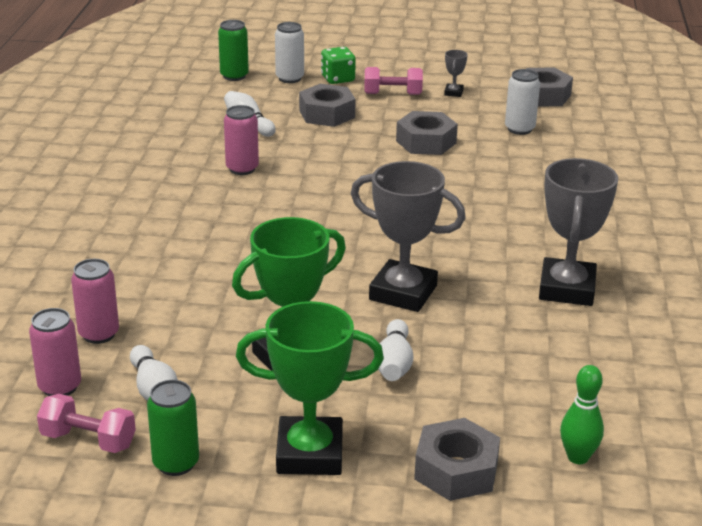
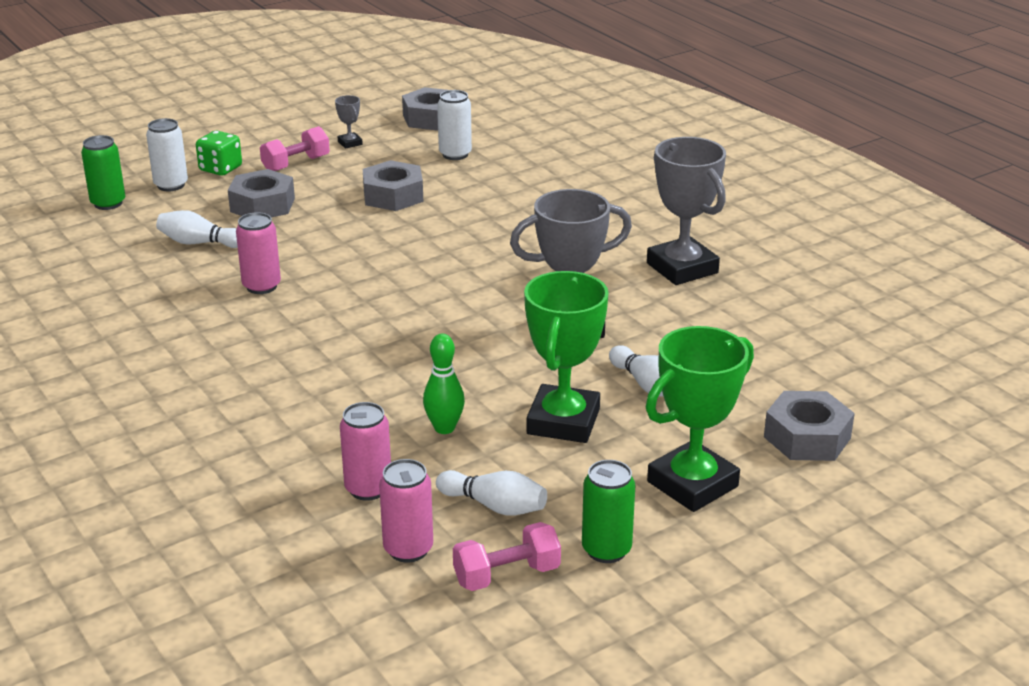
camera: 40 degrees left, 0 degrees up
(578, 457) = (866, 385): green bowling pin -> green bowling pin (444, 428)

